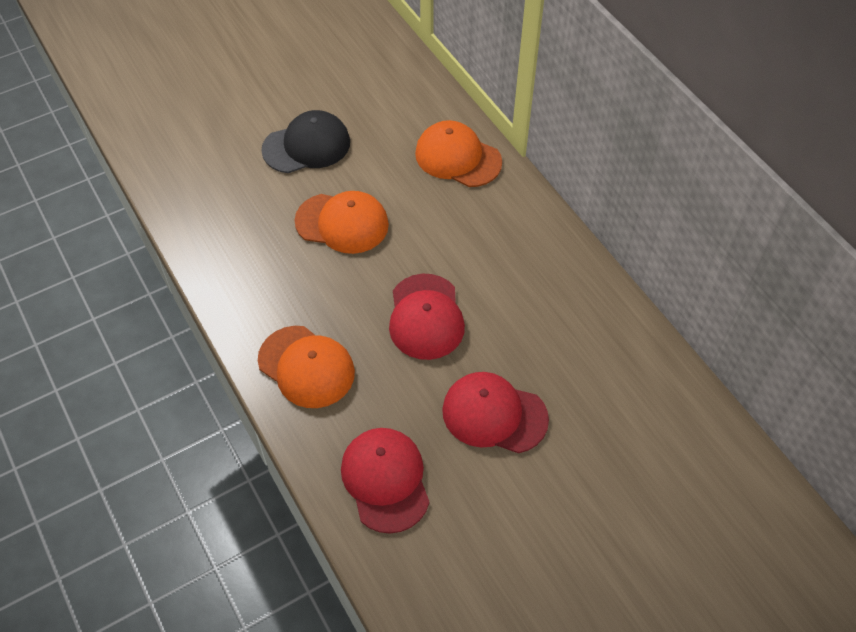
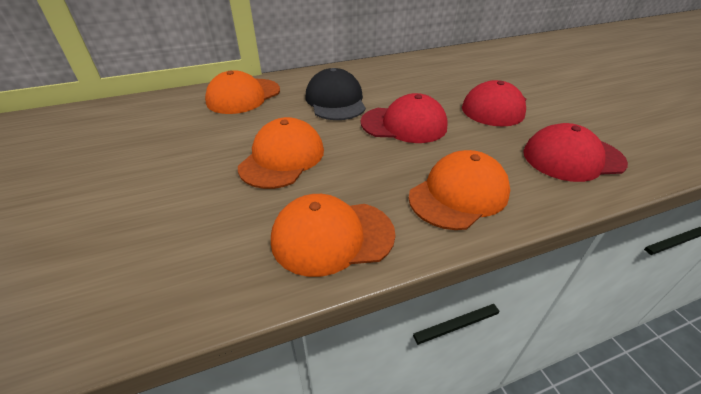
camera: 80 degrees left, 15 degrees down
(243, 279) = (332, 236): none -> orange cap
(307, 146) = (160, 173): black cap -> black cap (335, 101)

